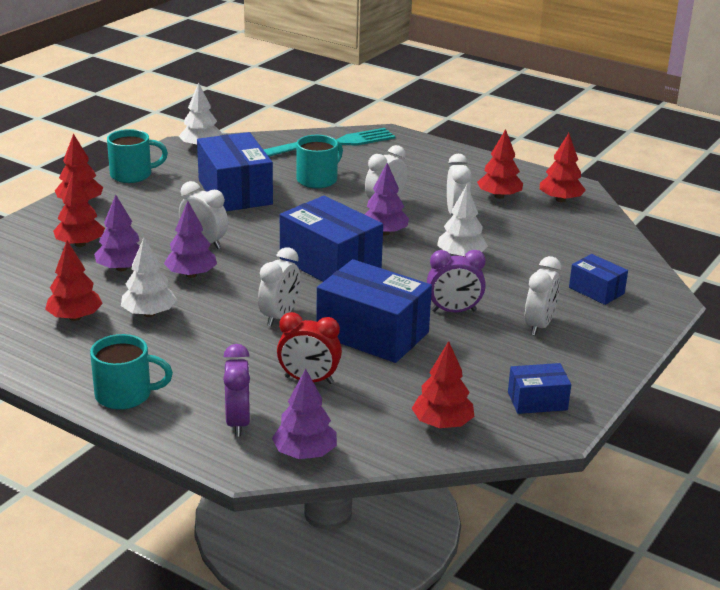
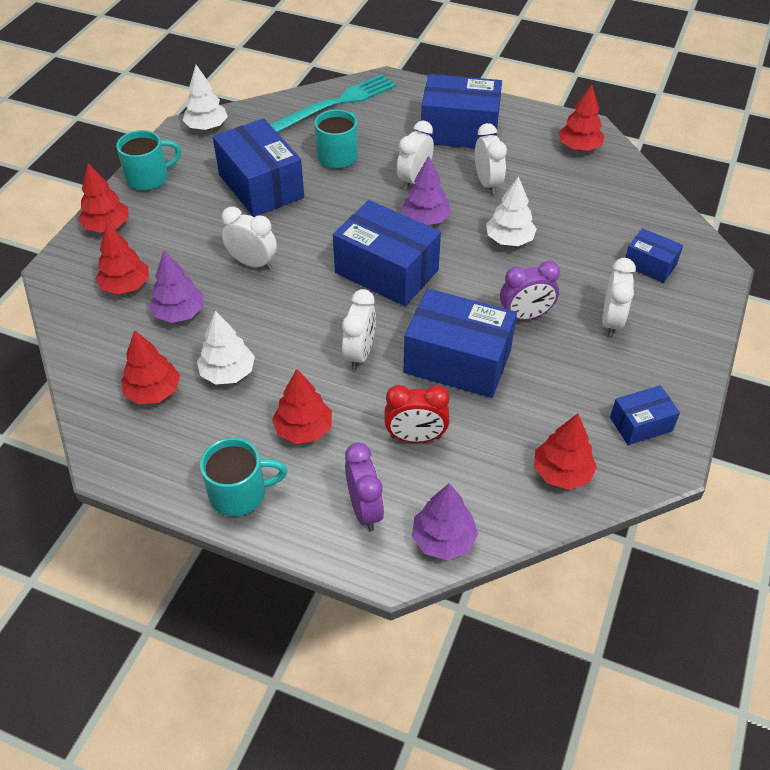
camera: 10 degrees left, 20 degrees up
(191, 275) = (253, 310): purple tree -> none
(444, 175) = (459, 131): none -> blue box
(499, 196) = (520, 151): red tree -> red tree (303, 429)

